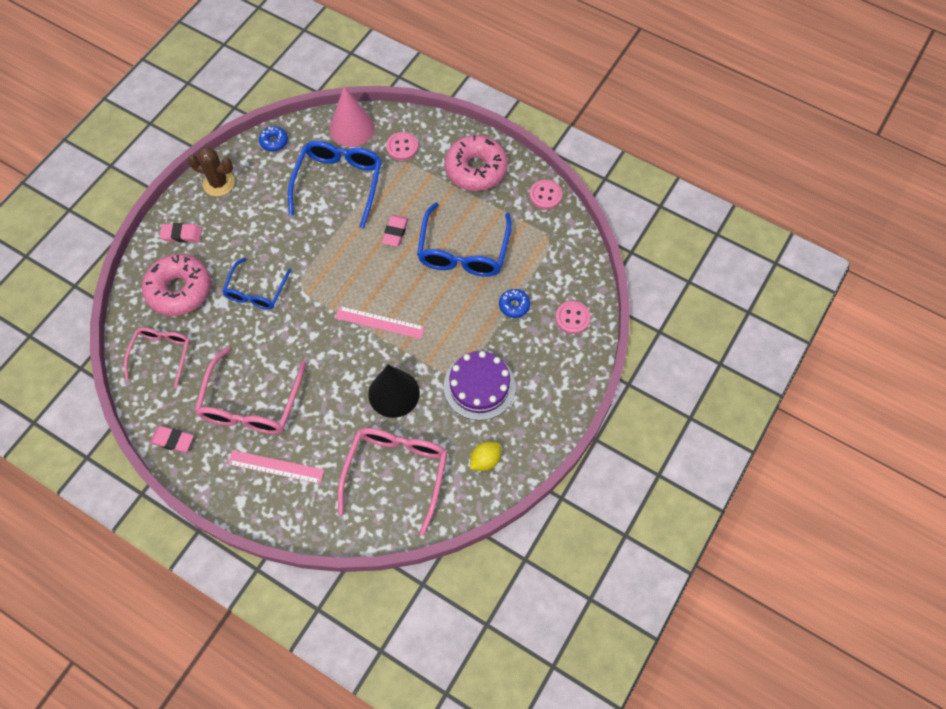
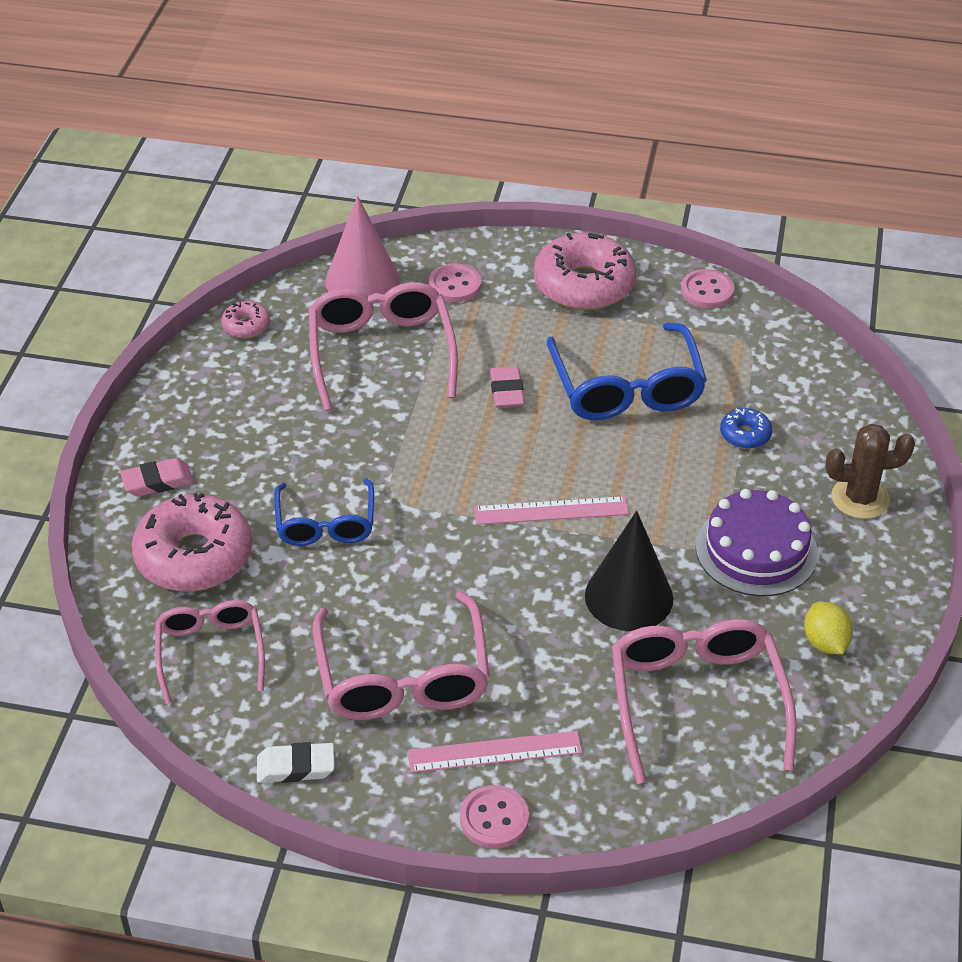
camera: 20 degrees left, 20 degrees down
(173, 440) = (296, 767): pink eraser -> white eraser
(219, 183) = (184, 400): brown cactus -> brown cactus (860, 498)
(274, 141) = (246, 326): blue donut -> pink donut
(339, 183) = (381, 353): blue glasses -> pink glasses
(485, 460) = (825, 643): yellow lemon -> yellow lemon turned 45 degrees counterclockwise
(572, 318) = (841, 427): pink button -> pink button (494, 819)

